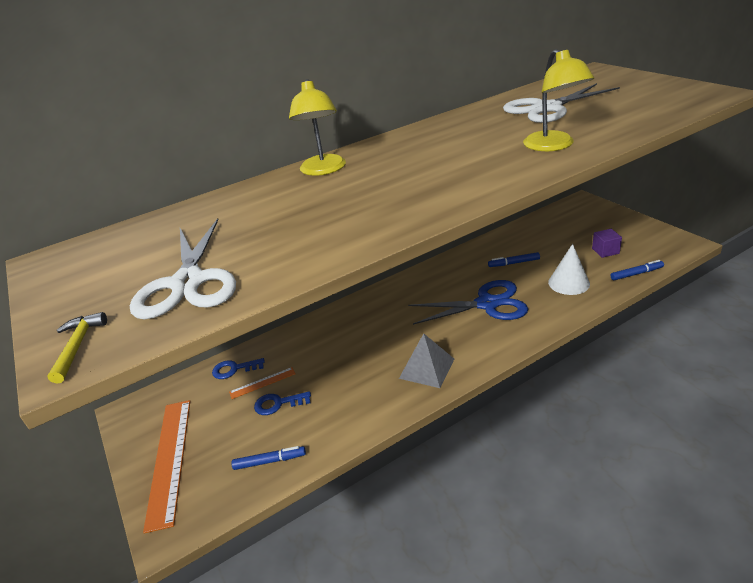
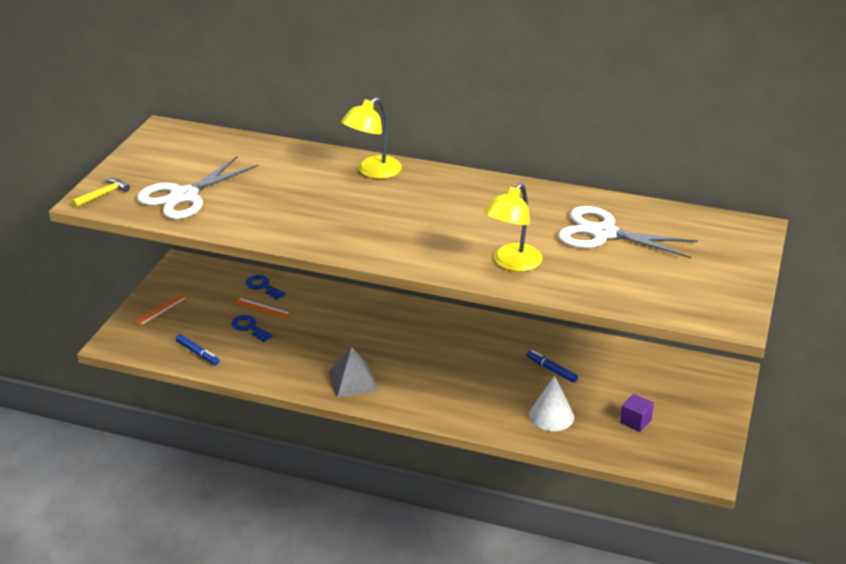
camera: 45 degrees right, 0 degrees up
(169, 460) = (161, 310): orange ruler -> orange ruler, size x0.48
(487, 304) = (468, 379): blue scissors -> none
(636, 274) = (611, 454): blue marker -> none

